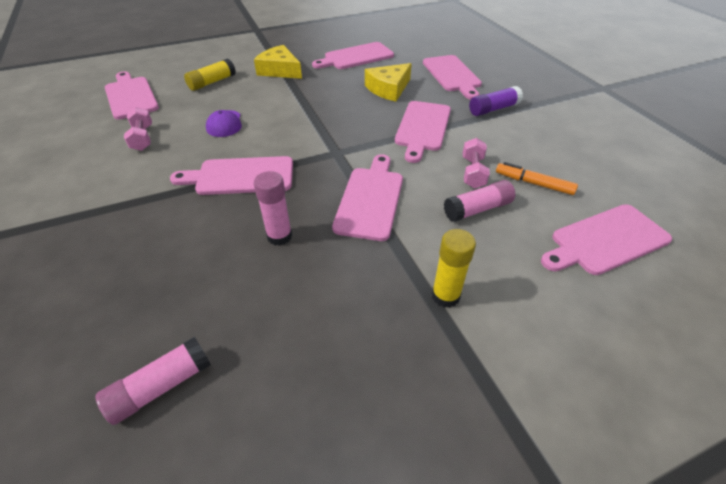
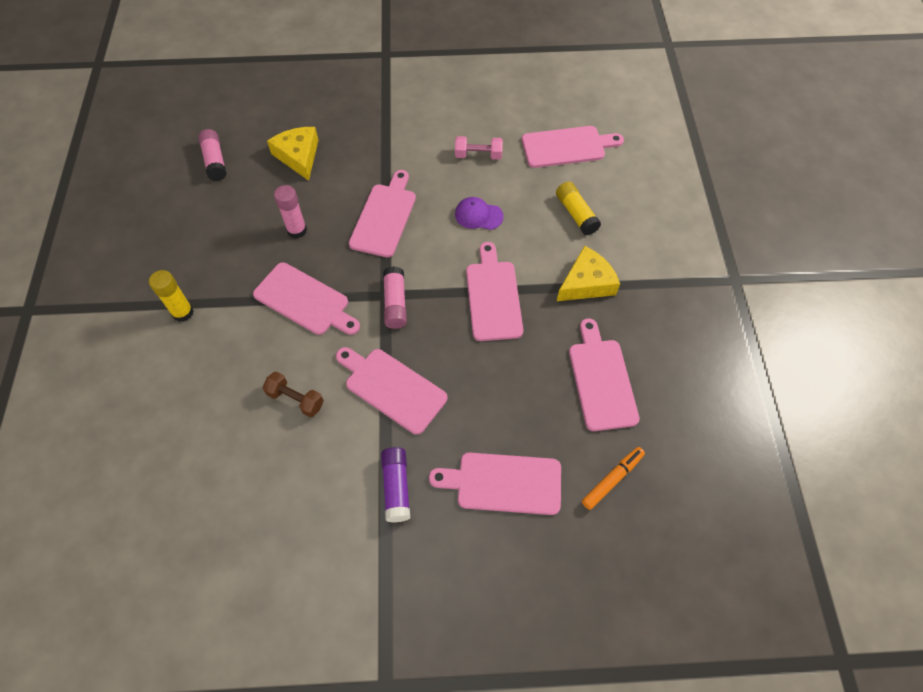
camera: 110 degrees right, 15 degrees up
(388, 89) = (494, 387): yellow cheese -> yellow cheese (298, 156)
(473, 172) = (295, 399): pink dumbbell -> brown dumbbell
(477, 209) = (247, 377): pink glue stick -> pink glue stick (395, 303)
(533, 183) = (251, 446): orange marker -> orange marker (612, 479)
(606, 240) = (156, 458): pink cutting board -> pink cutting board (493, 296)

